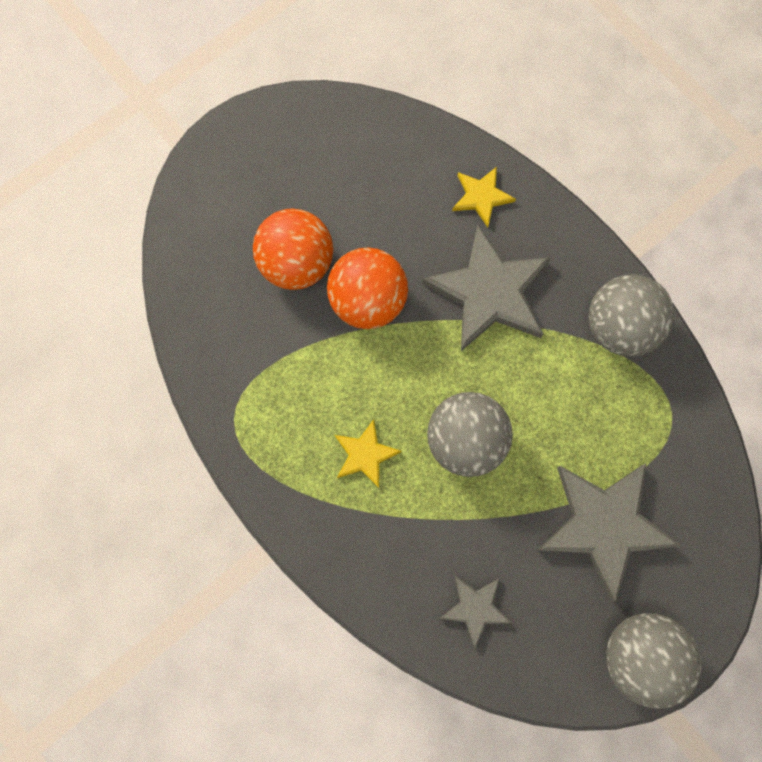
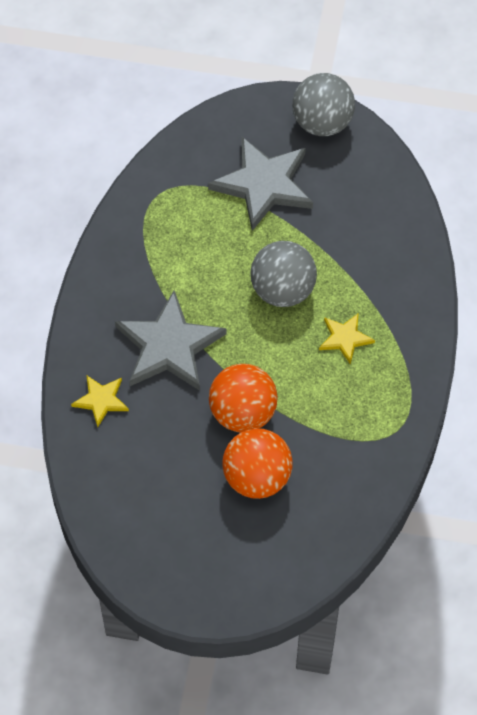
camera: 130 degrees left, 15 degrees down
(475, 608) = (376, 216): grey star -> none
(618, 327) = (126, 257): grey ball -> none

